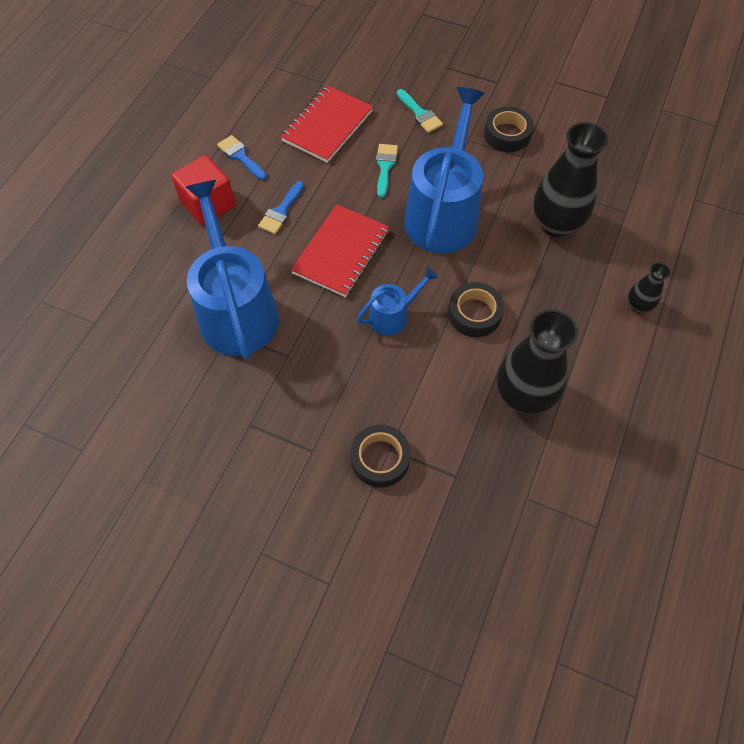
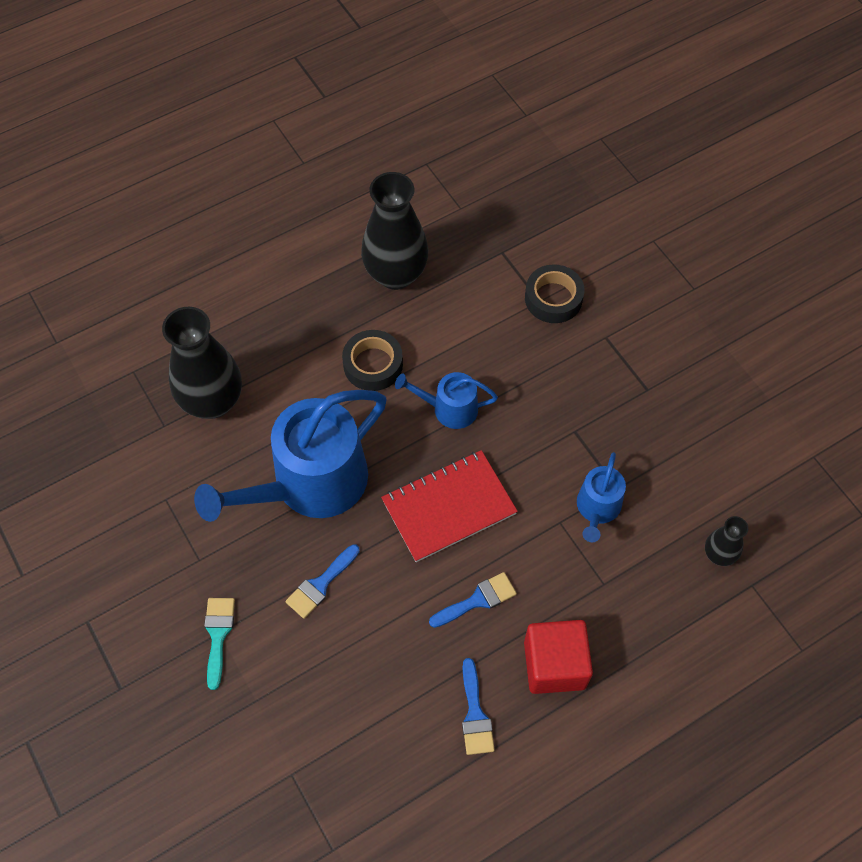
camera: 145 degrees left, 0 degrees up
(236, 310) = (597, 508): blue watering can -> blue watering can, size x0.49
(327, 126) = (340, 692): red notebook -> none
(385, 167) = (321, 584): turquoise brush -> blue brush
(507, 134) = (151, 538): black tape -> none
(638, 306) = (224, 283): black vase -> black vase (718, 555)

